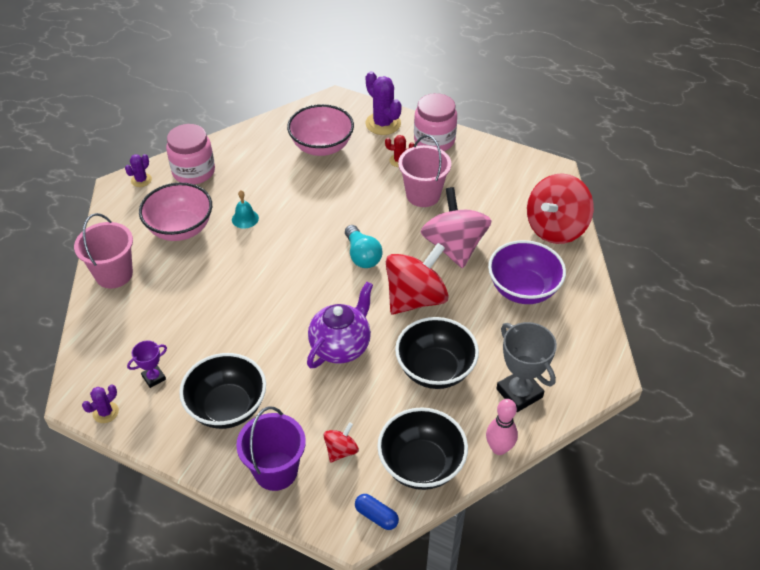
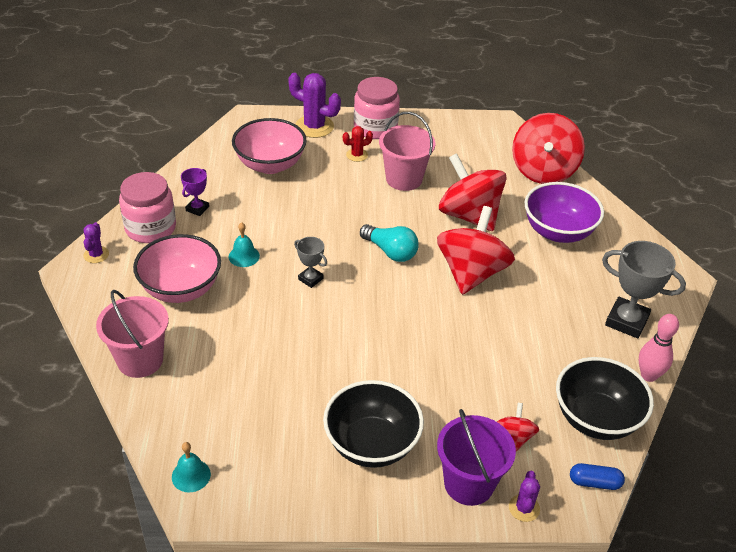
camera: 30 degrees left, 5 degrees down
(86, 375) = (191, 475): none -> turquoise bell
(105, 412) = (244, 504): purple cactus -> purple cactus (524, 508)
(154, 378) = (270, 447): purple trophy -> purple trophy (197, 209)
(281, 256) = (310, 279): none -> grey trophy
(341, 346) = (437, 341): purple teapot -> none
(435, 370) = (540, 329): black bowl -> none
(454, 247) = (469, 215): pink spinning top -> red spinning top

